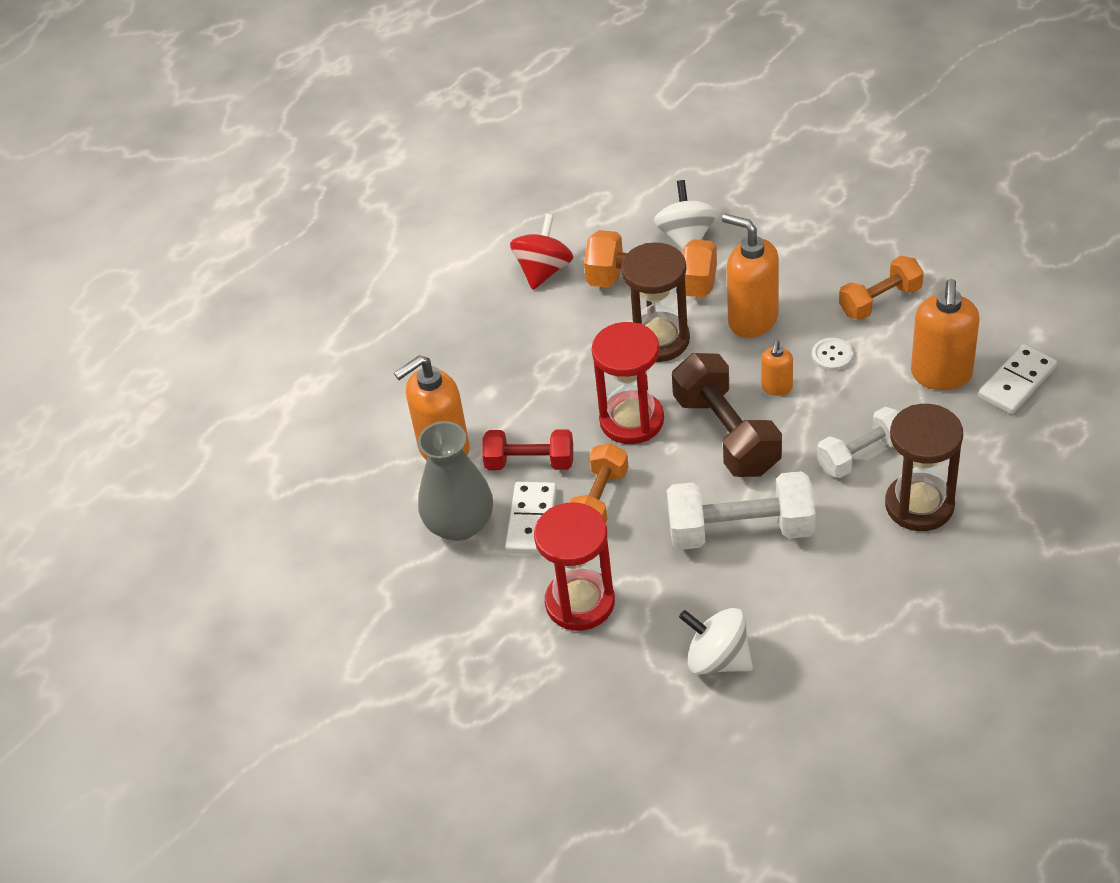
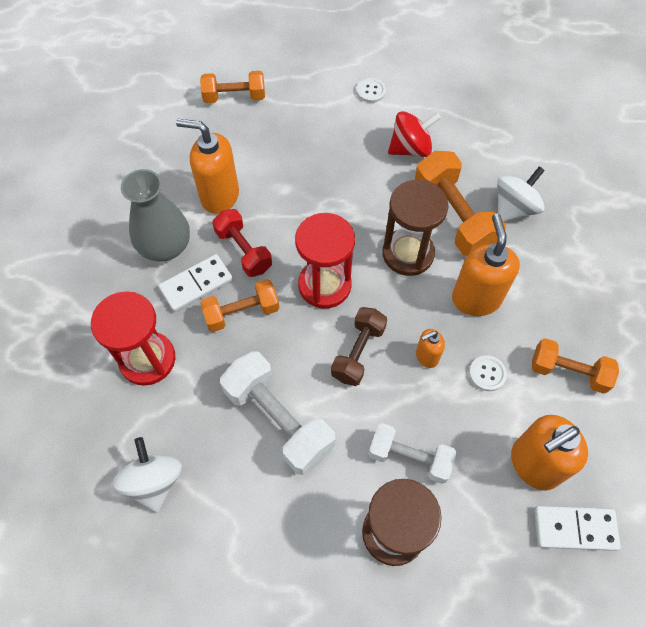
camera: 45 degrees right, 15 degrees up
(328, 372) = (234, 97): none -> orange dumbbell
(442, 261) = (371, 91): none -> white button
(727, 434) = (358, 352): brown dumbbell -> brown dumbbell, size x0.65

